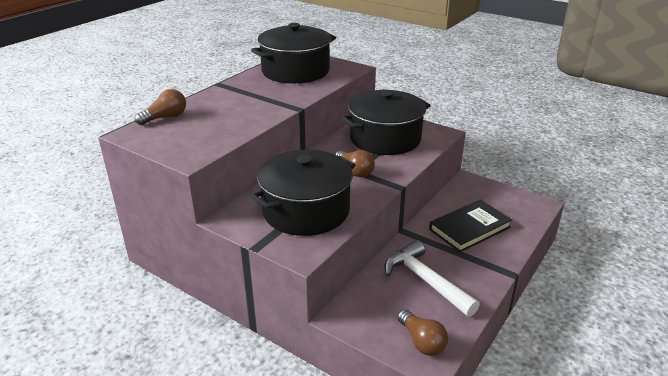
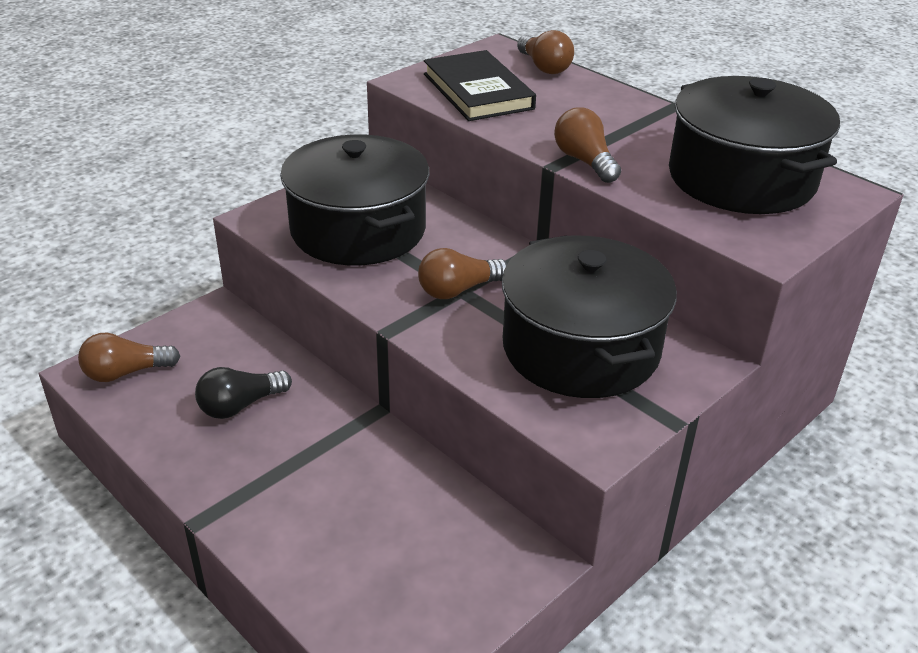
camera: 100 degrees right, 5 degrees up
(291, 101) = (584, 161): none -> brown light bulb
(425, 280) = (240, 405): white hammer -> black light bulb
(469, 228) = (352, 504): black book -> black book (478, 91)

